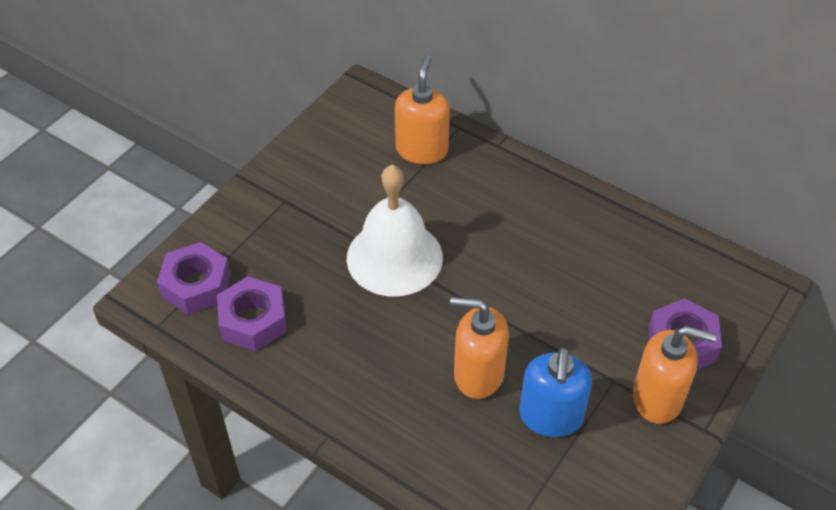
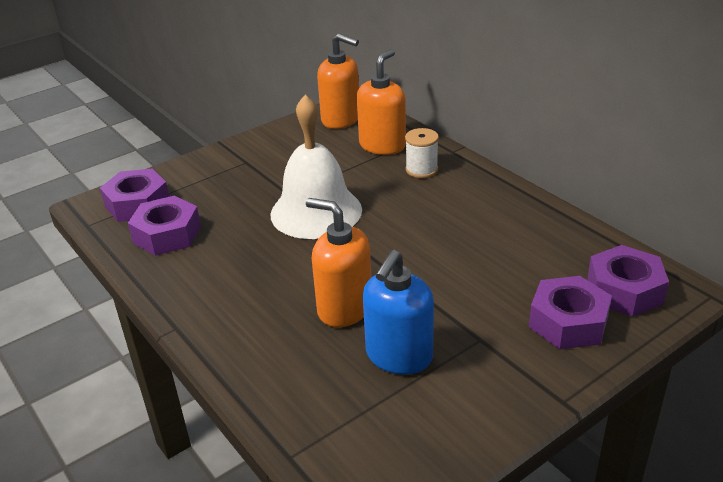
camera: 20 degrees right, 15 degrees down
(477, 178) = (421, 169): none -> white spool
(658, 398) = (521, 363): orange soap dispenser -> orange soap dispenser (341, 119)
(717, 296) = (624, 290): none -> purple nut

